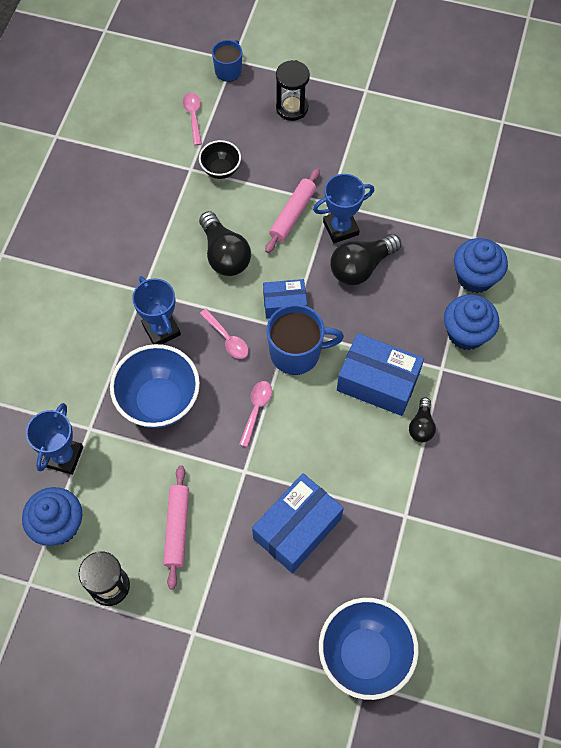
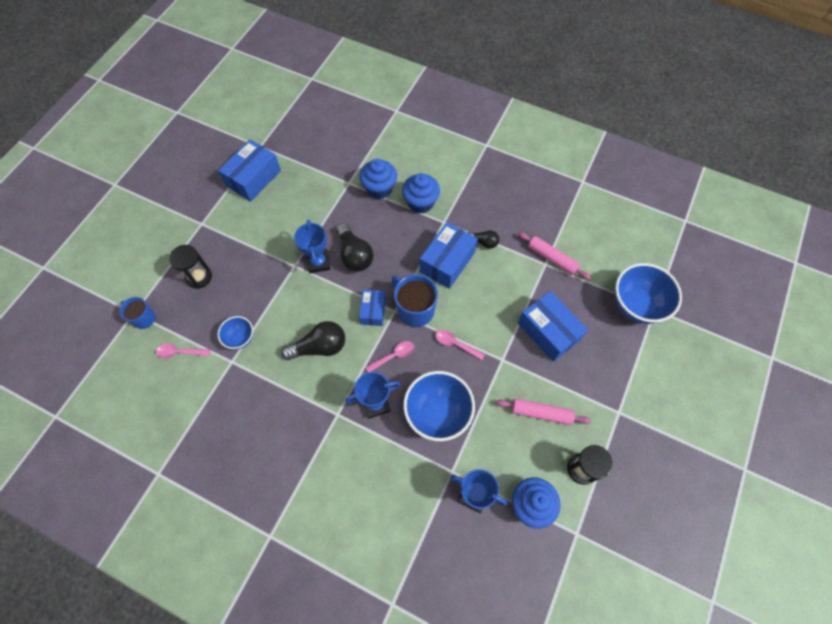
camera: 80 degrees left, 0 degrees up
(221, 170) = (240, 338): black bowl -> blue bowl
(292, 214) = (297, 293): pink rolling pin -> pink rolling pin (552, 258)
(296, 353) = (415, 309): blue mug -> blue mug turned 45 degrees counterclockwise
(449, 127) = (253, 178): none -> blue box

